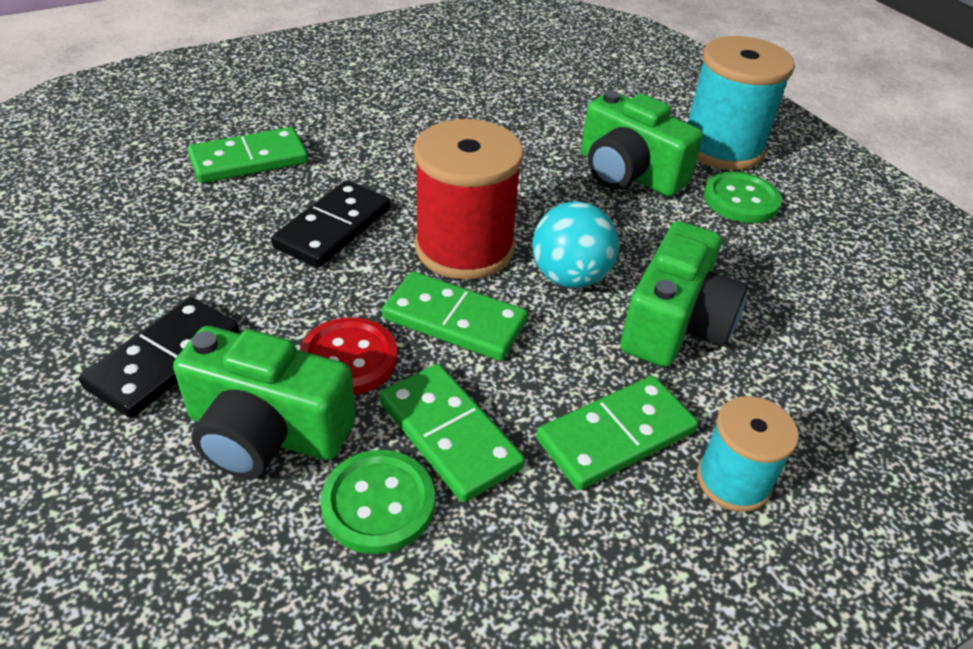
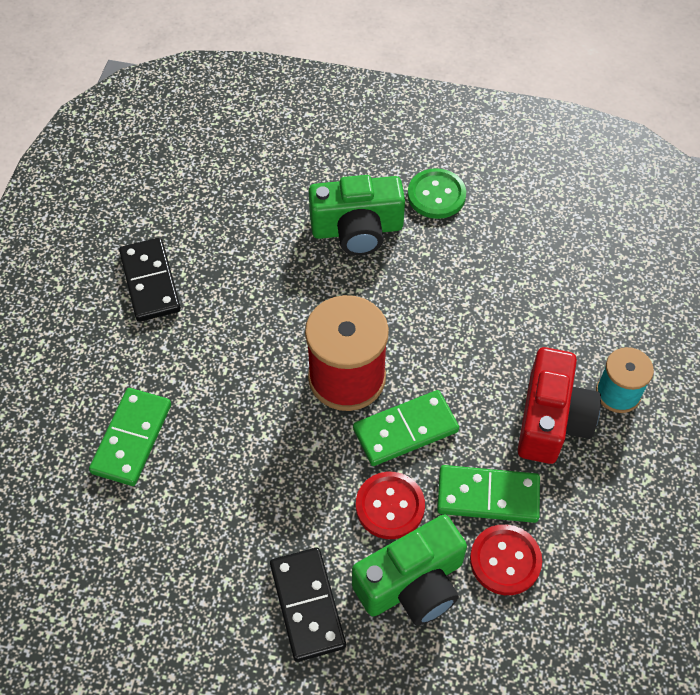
camera: 45 degrees left, 15 degrees up
(333, 228) = (260, 436): black domino -> black domino (150, 282)
(378, 503) = (505, 560): green button -> red button
(570, 277) = (422, 343): turquoise ball -> none
(616, 436) = (552, 420): green domino -> red camera
(675, 324) = (502, 324): green camera -> none
(722, 147) = (380, 156): turquoise spool -> none

